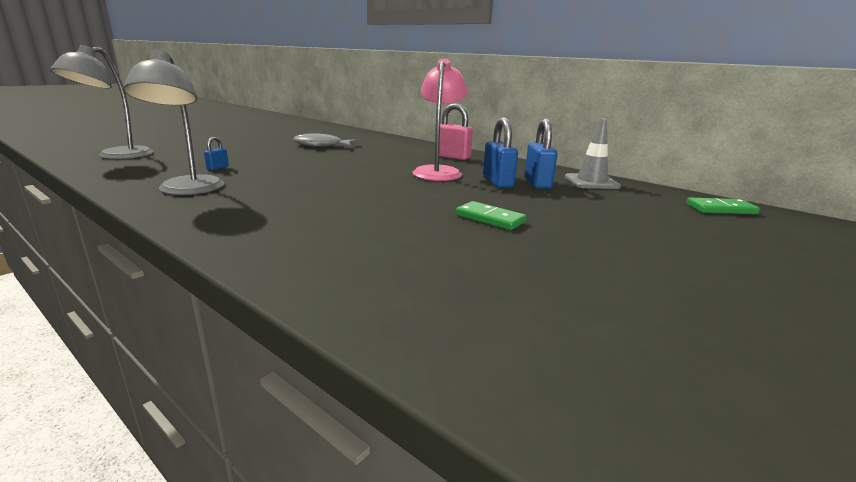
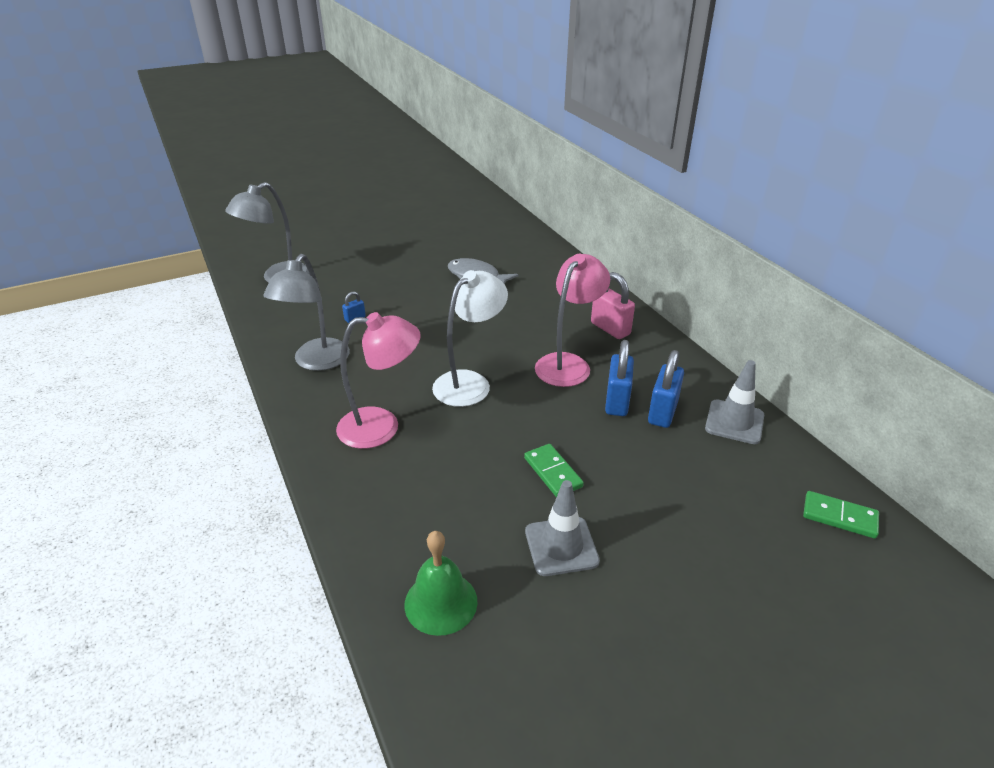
camera: 25 degrees right, 15 degrees up
(292, 216) = (382, 426): none -> pink lamp
(362, 186) = (470, 382): none -> white lamp
(475, 318) = (441, 602): none -> green bell
(551, 256) = (561, 546): none -> grey traffic cone

